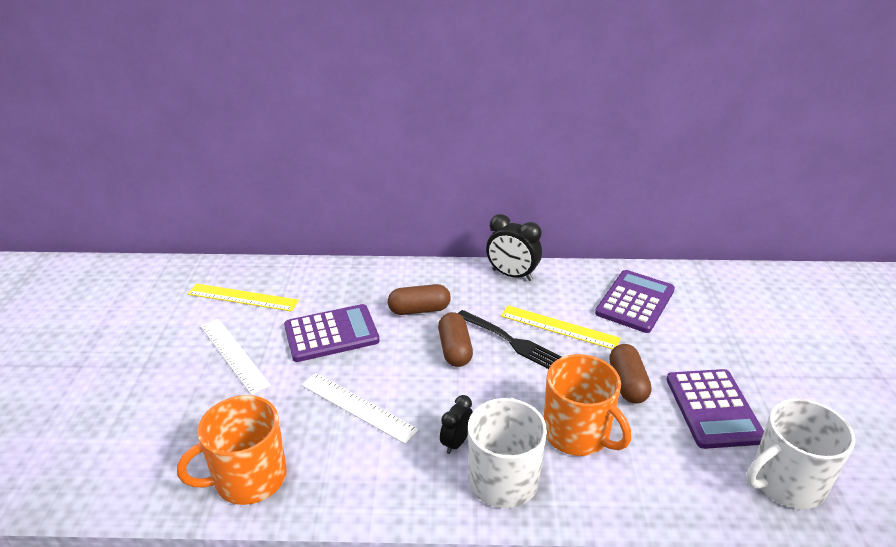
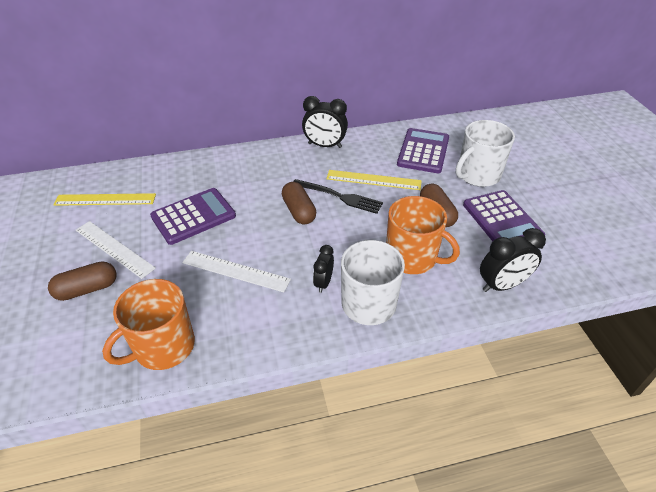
camera: 15 degrees left, 10 degrees up
(419, 310) = (260, 185): brown capsule -> brown capsule (87, 289)
(686, 493) = (502, 285): none -> black clock
(786, 482) = (565, 262): white mug -> white mug (477, 175)

